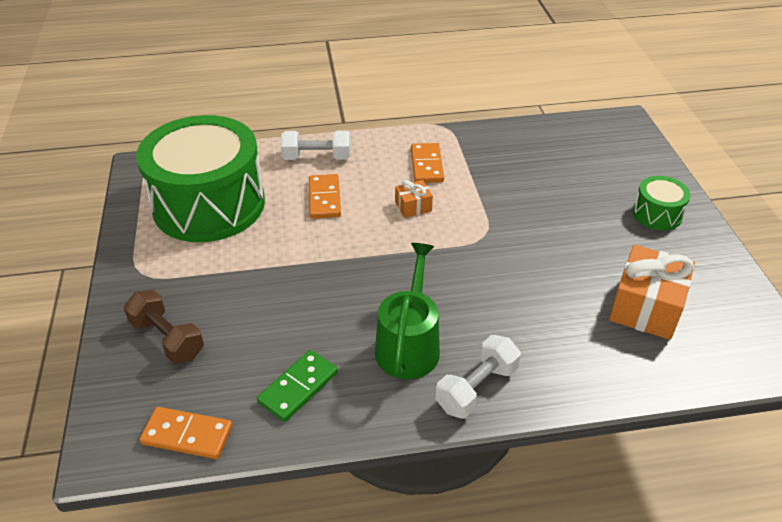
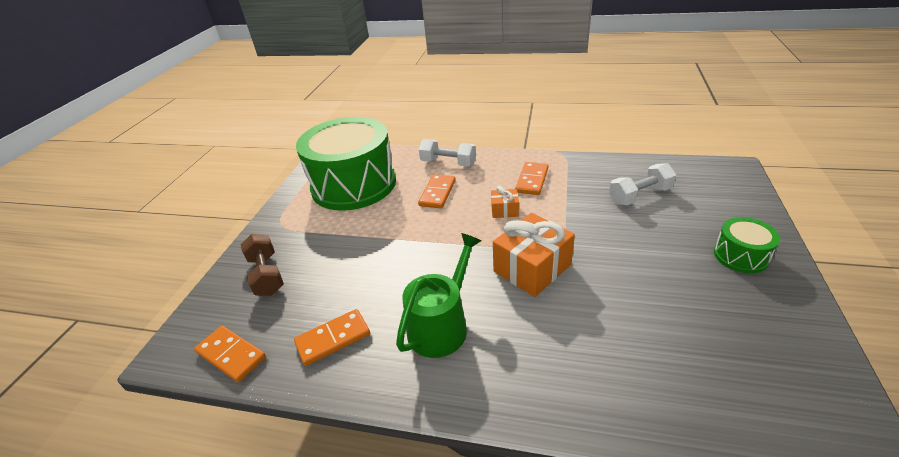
camera: 25 degrees right, 5 degrees down
(298, 387) = (333, 339): green domino -> orange domino
(476, 388) = (482, 382): white dumbbell -> white dumbbell (639, 196)
(646, 307) = (695, 346): orange gift -> orange gift (532, 268)

